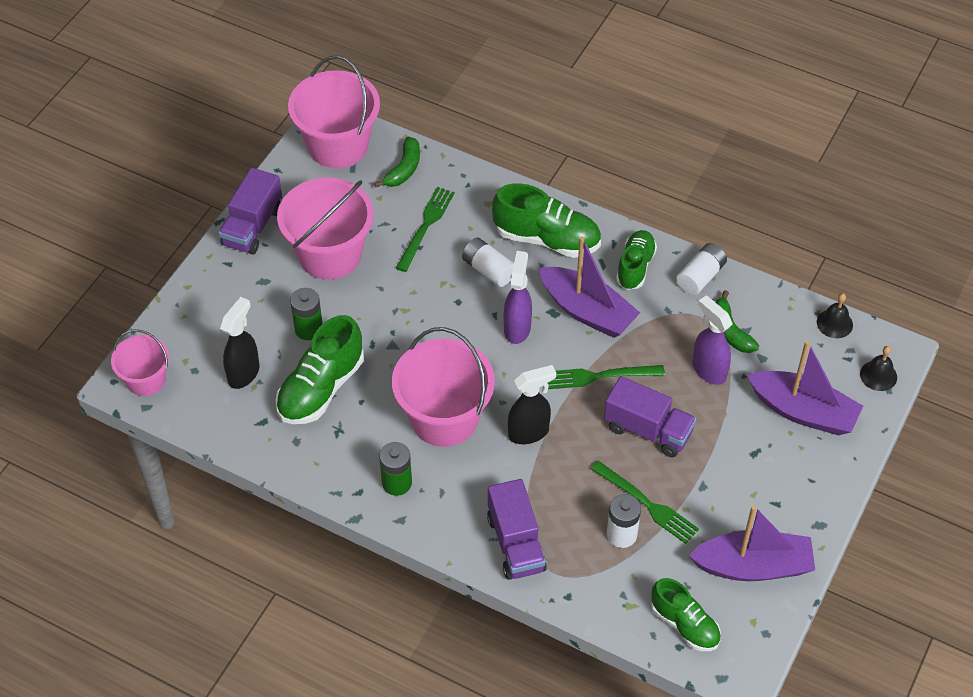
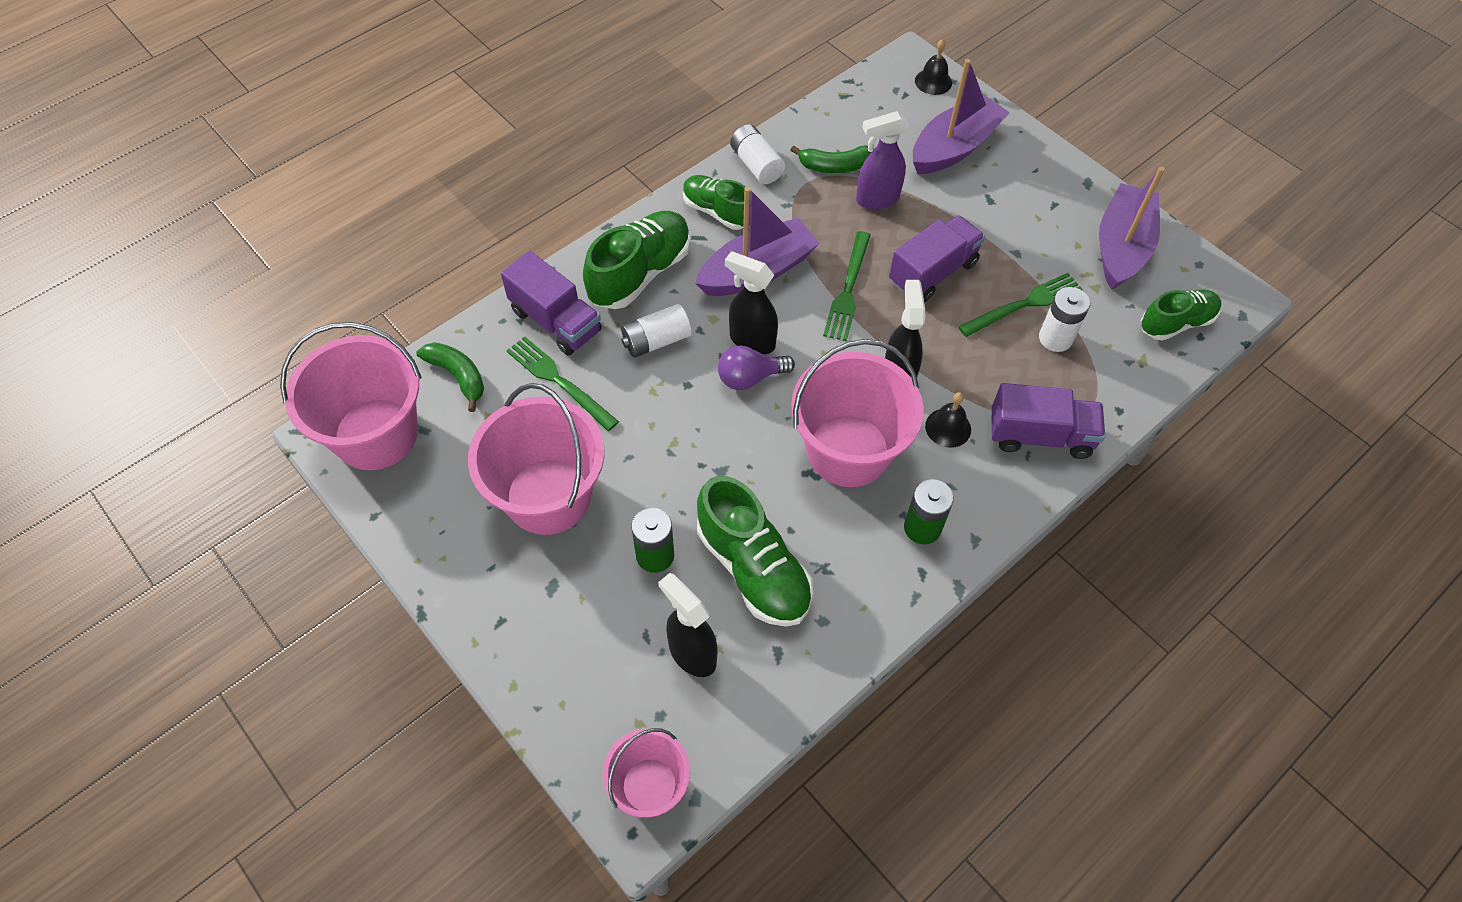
camera: 70 degrees left, 5 degrees up
(252, 226) = (454, 573): purple truck -> purple truck (556, 321)
(482, 338) = (750, 377): none -> purple light bulb
(517, 328) = (751, 340): purple spray bottle -> black spray bottle
(834, 323) = (860, 89): black bell -> black bell (948, 427)

